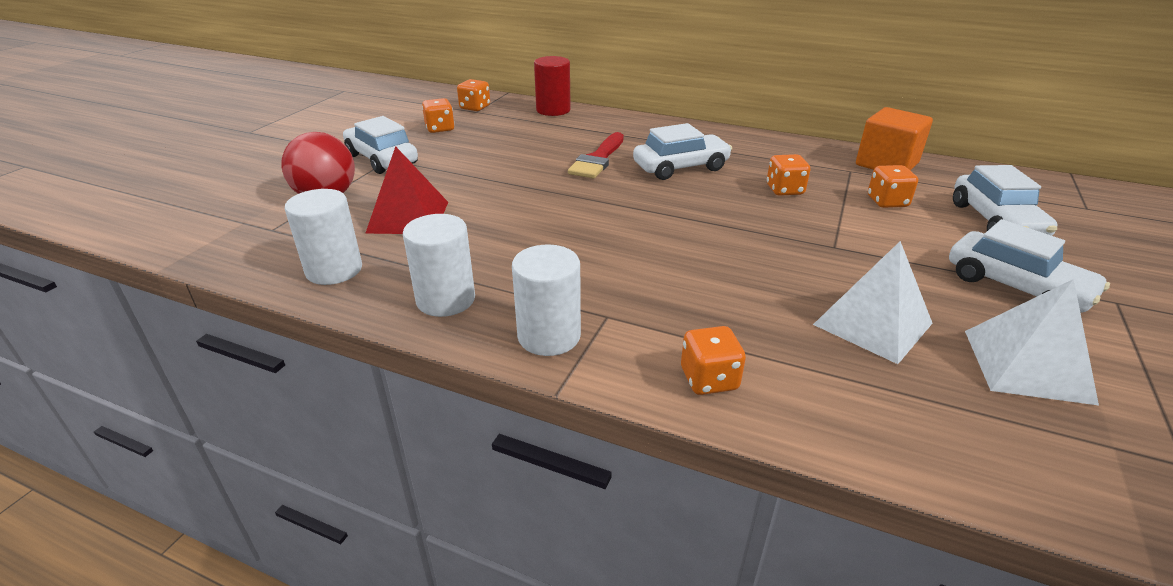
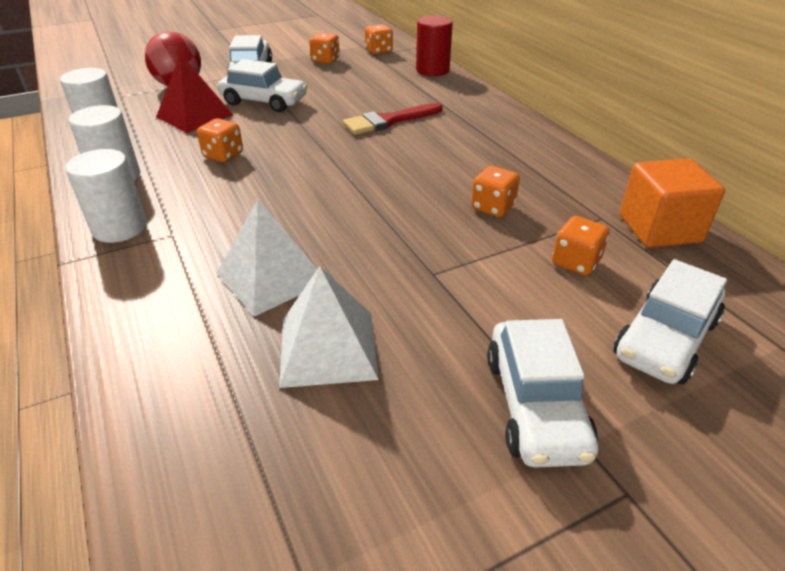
camera: 40 degrees right, 5 degrees up
(680, 167) = (440, 152): white car -> white car (264, 102)
(709, 379) = (143, 310): orange dice -> orange dice (223, 155)
(1027, 365) = (382, 468): white pyramid -> white pyramid (271, 277)

